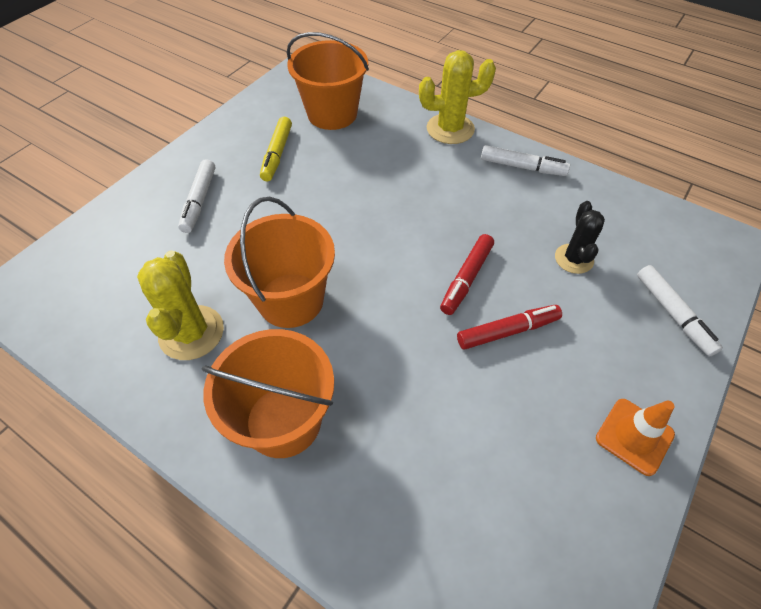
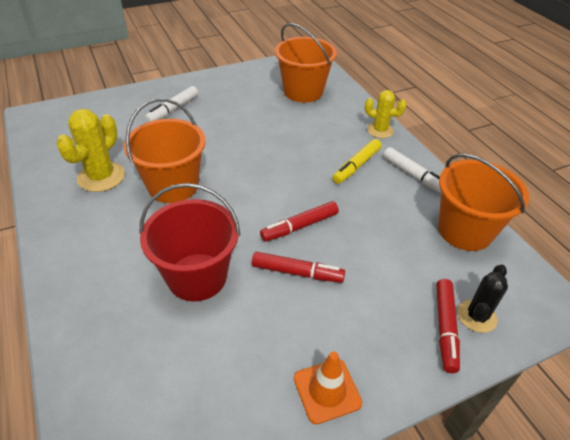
camera: 30 degrees right, 10 degrees down
(277, 154) = (244, 102): yellow marker -> yellow marker (356, 166)
(283, 421) = (104, 249): orange bucket -> orange bucket (465, 231)
(416, 393) = (197, 277): none -> red bucket
(450, 129) = (380, 130): yellow cactus -> yellow cactus, size x0.66
(574, 259) = (396, 251): black cactus -> black cactus (476, 316)
(673, 314) = (445, 328): white marker -> red marker

